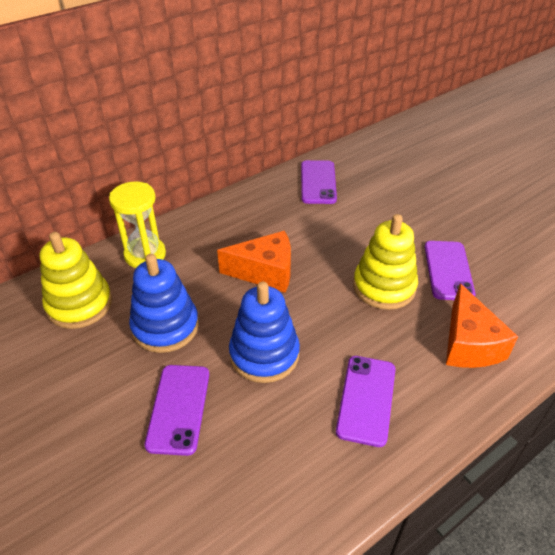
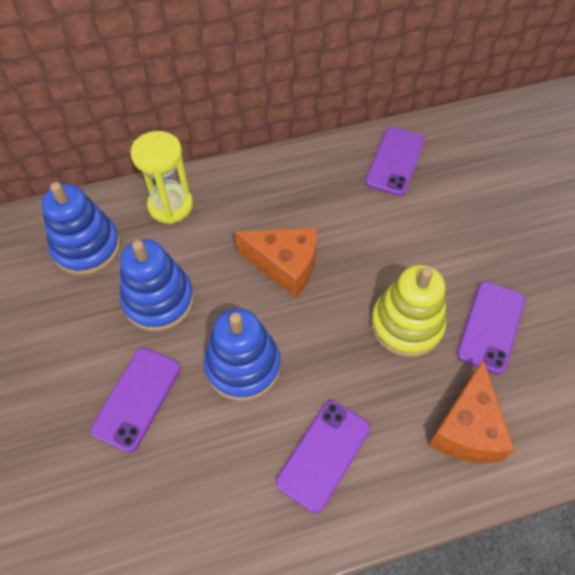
camera: 20 degrees right, 15 degrees up
(79, 304) = (87, 247): yellow stacking toy -> blue stacking toy

